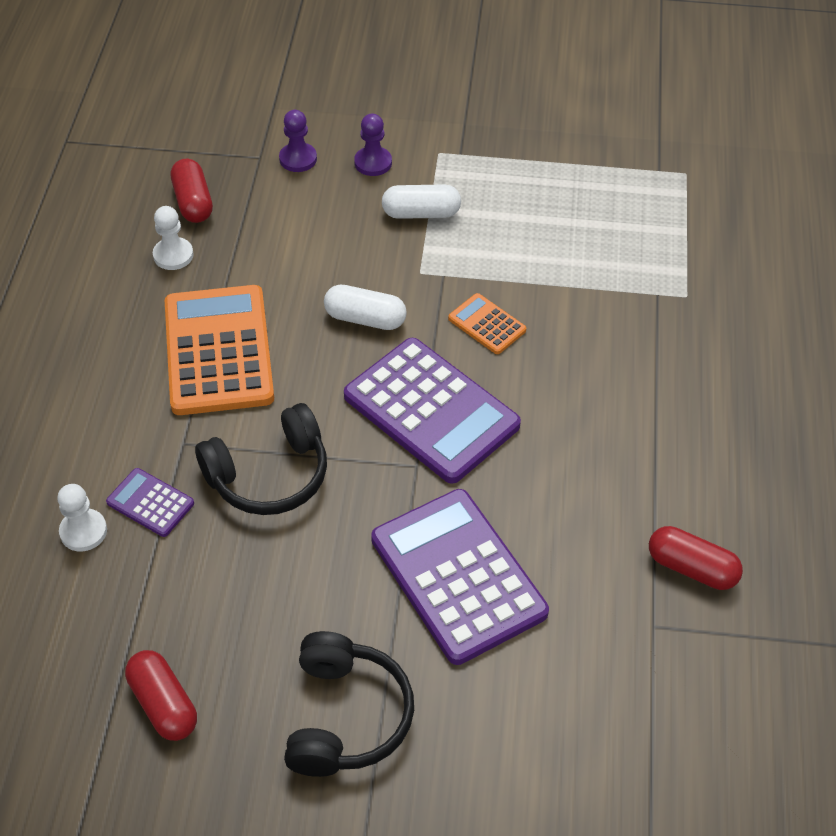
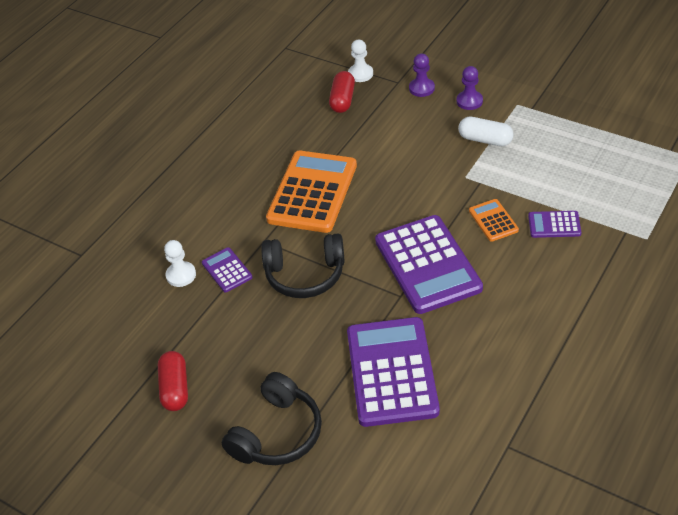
camera: 30 degrees right, 5 degrees down
(173, 255) = (314, 129): white pawn -> white pawn (360, 74)
(365, 318) = (414, 196): white capsule -> none
(566, 309) = (554, 225): none -> purple calculator
(692, 568) = (555, 418): red capsule -> none

